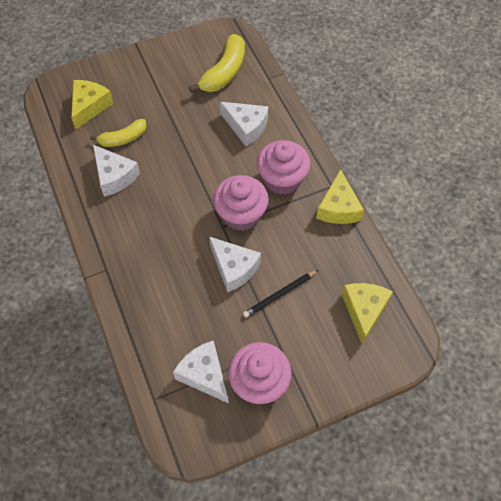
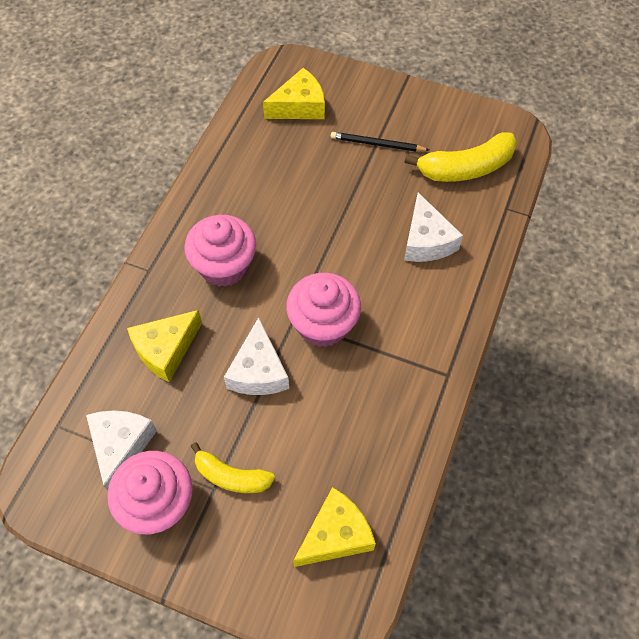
camera: 45 degrees right, 0 degrees up
(114, 176) = (250, 189): white cheese -> none
(123, 138) = (296, 160): yellow banana -> yellow banana (231, 476)
(280, 295) = (271, 437): black pencil -> black pencil (377, 144)
(282, 179) = (403, 324): pink cupcake -> pink cupcake (224, 266)
(338, 208) = (429, 404): yellow cheese -> yellow cheese (166, 349)

